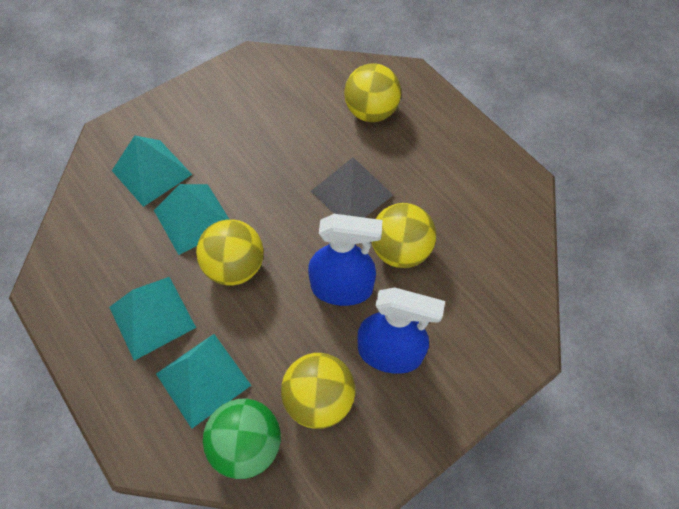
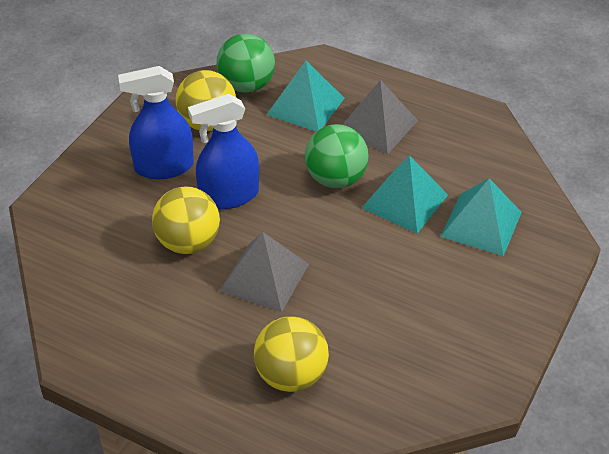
camera: 155 degrees right, 15 degrees down
(152, 317) = (377, 126): turquoise pyramid -> grey pyramid
(235, 267) = (336, 179): yellow ball -> green ball

